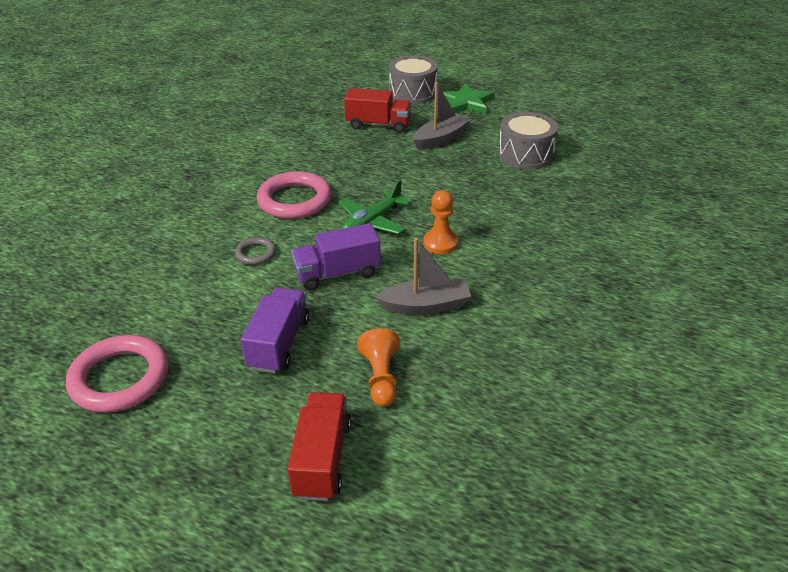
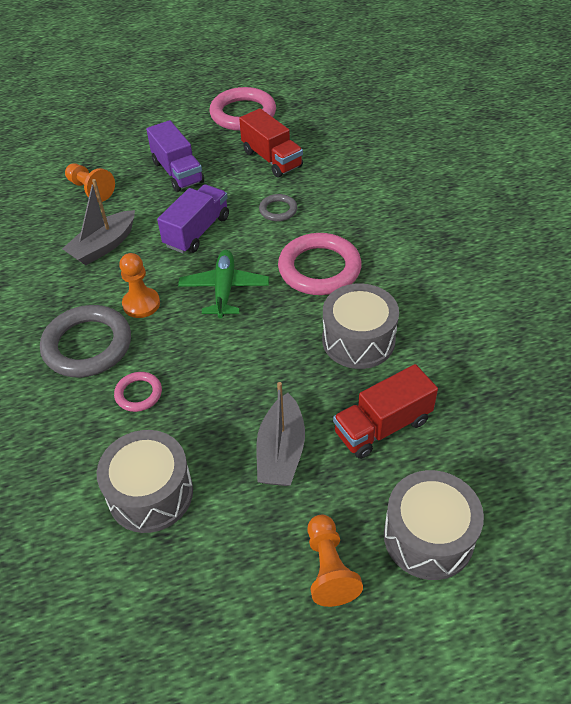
camera: 140 degrees right, 10 degrees up
(322, 459) = (85, 143): red truck -> red truck (272, 159)
(334, 157) = (358, 340): none -> grey drum
(466, 103) = (329, 568): green star -> orange pawn
(493, 195) = (138, 394): none -> pink ring
(504, 237) = (87, 345): none -> grey ring

